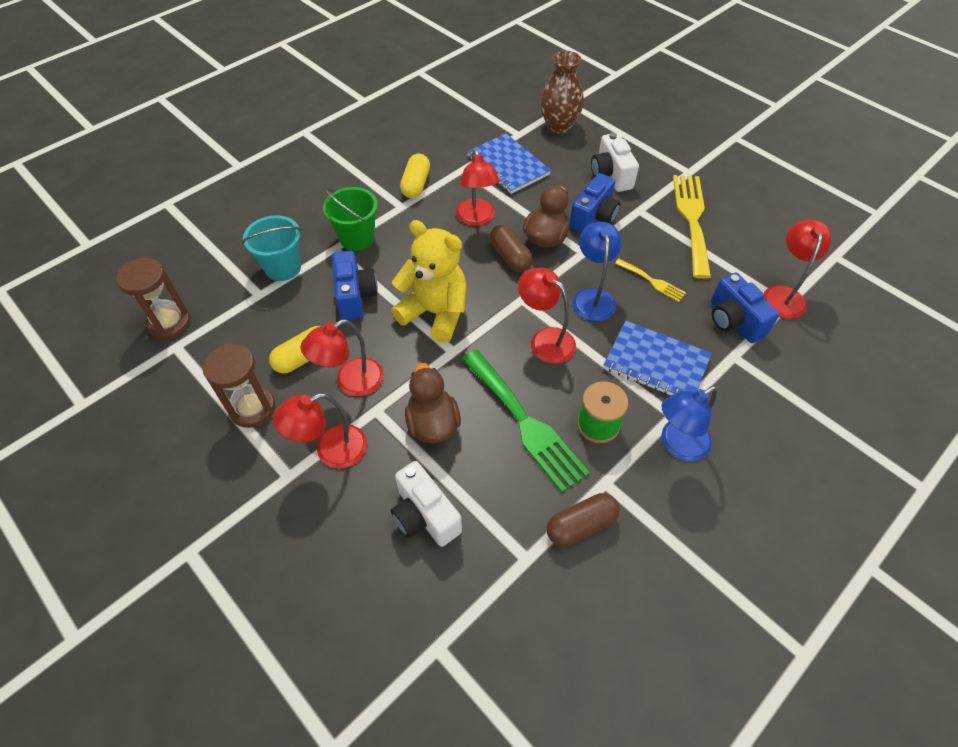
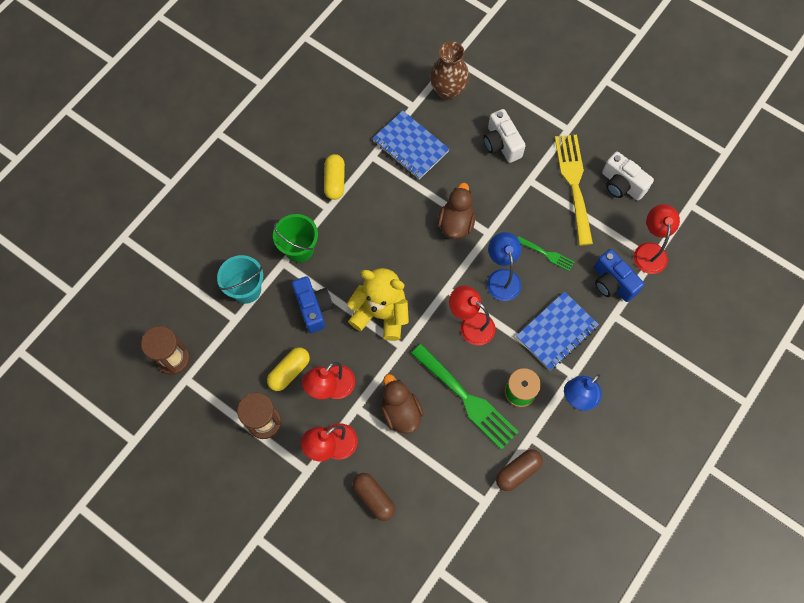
camera: 10 degrees left, 15 degrees up
(425, 515) = (410, 483): white camera -> white camera (621, 184)
(477, 219) = (395, 211): red lamp -> none
(510, 256) = (430, 247): brown capsule -> brown capsule (374, 498)
(594, 217) = (492, 194): blue camera -> none
(652, 281) = (547, 254): yellow fork -> green fork
(656, 363) = (556, 332): blue notebook -> blue notebook turned 60 degrees counterclockwise

